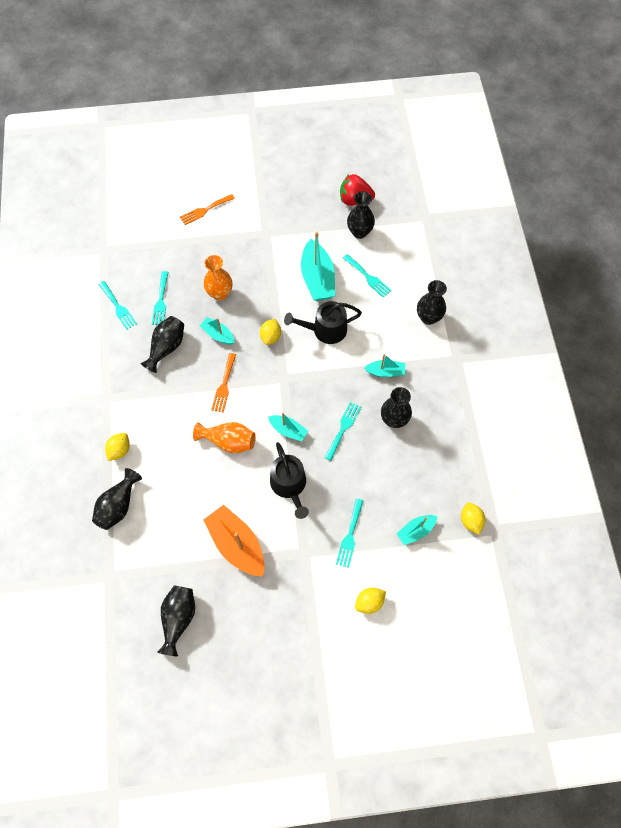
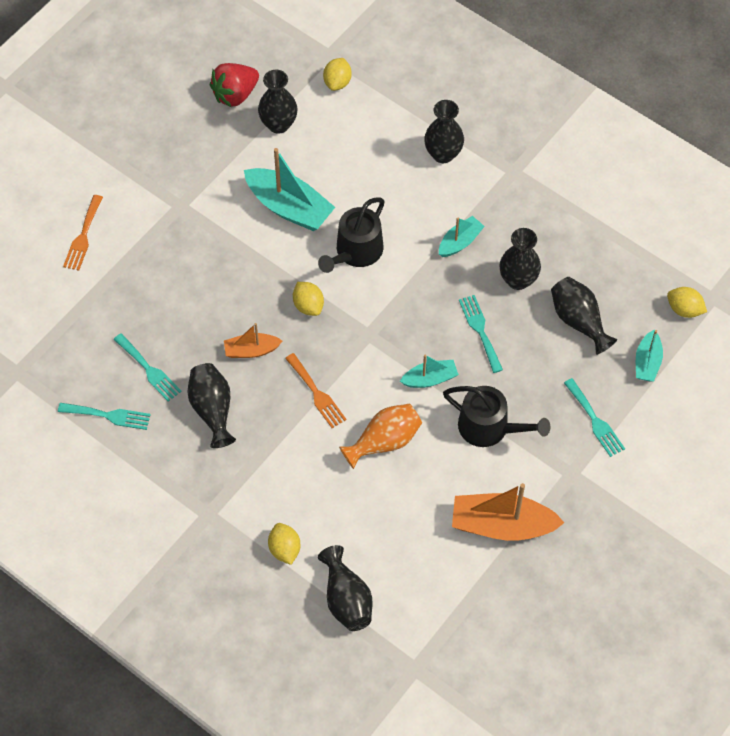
camera: 45 degrees left, 5 degrees down
(178, 618) = (525, 639): black vase -> black vase (579, 321)
(218, 334) = (251, 350): turquoise boat -> orange boat
(220, 293) = (204, 308): orange vase -> none
(368, 277) = (339, 163): turquoise fork -> none
(369, 602) = (675, 461): yellow lemon -> yellow lemon (337, 82)

